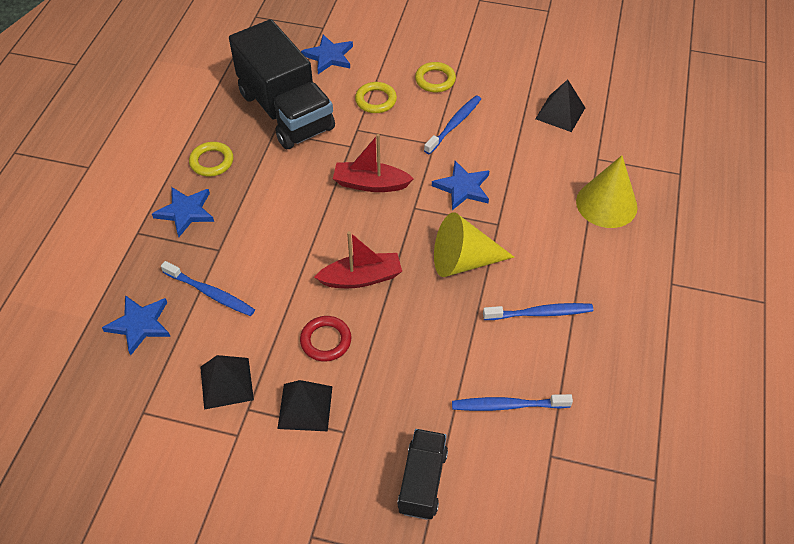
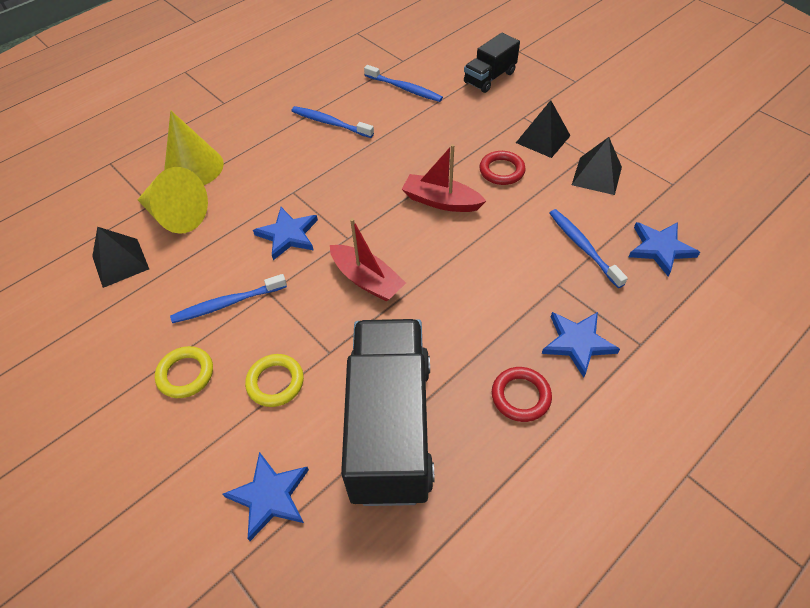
camera: 145 degrees left, 0 degrees up
(212, 161) = (520, 396): yellow ring -> red ring
(463, 261) = (348, 178): yellow cone -> yellow cone (176, 215)

